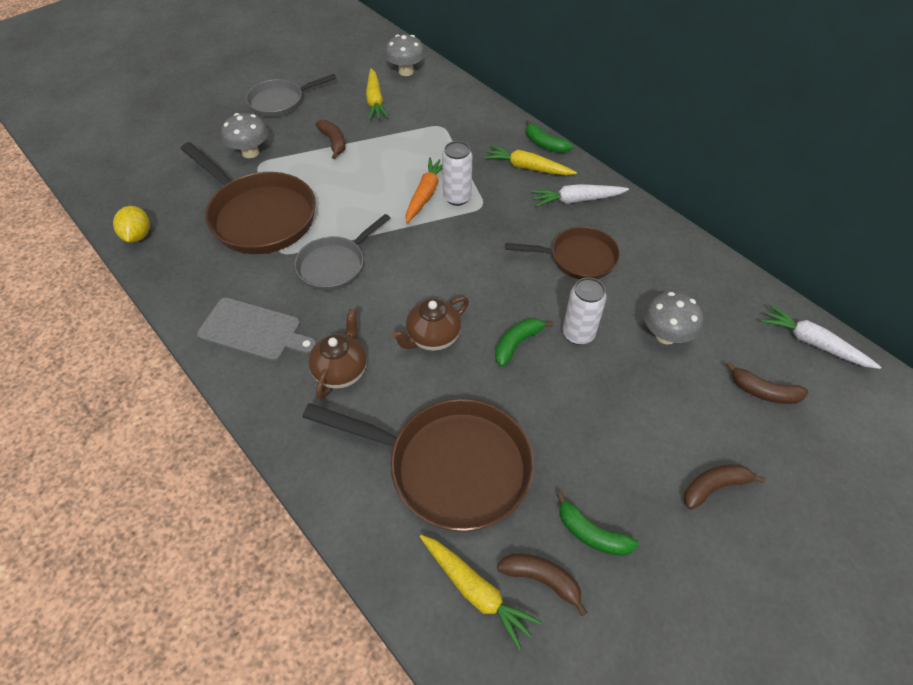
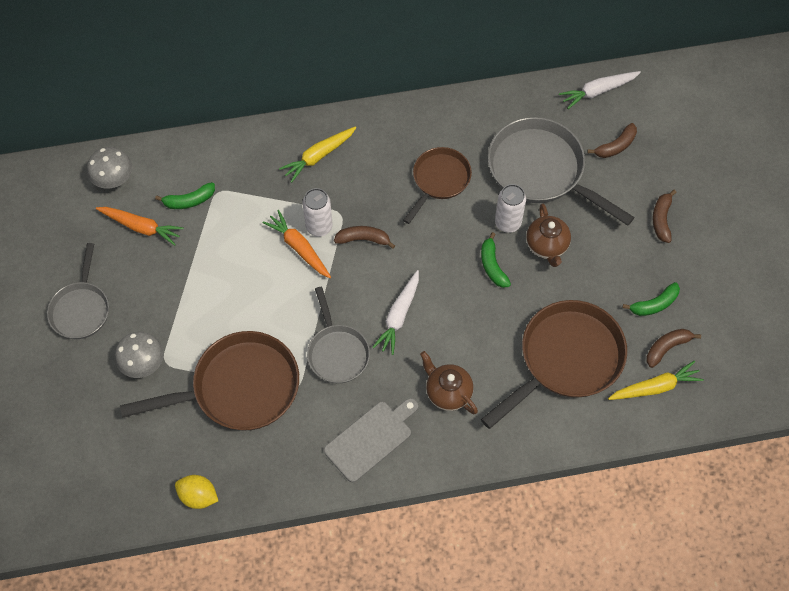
camera: 60 degrees left, 10 degrees up
(333, 142) = (178, 288): brown banana -> brown banana (363, 239)
(375, 101) = (141, 227): yellow carrot -> orange carrot
(432, 337) = (454, 317): brown teapot -> brown teapot (547, 246)
(544, 144) = (298, 127): green banana -> green banana (189, 201)
(577, 200) = (379, 144): white carrot -> white carrot (399, 315)
(666, 335) = (541, 171): grey mushroom -> grey pan

